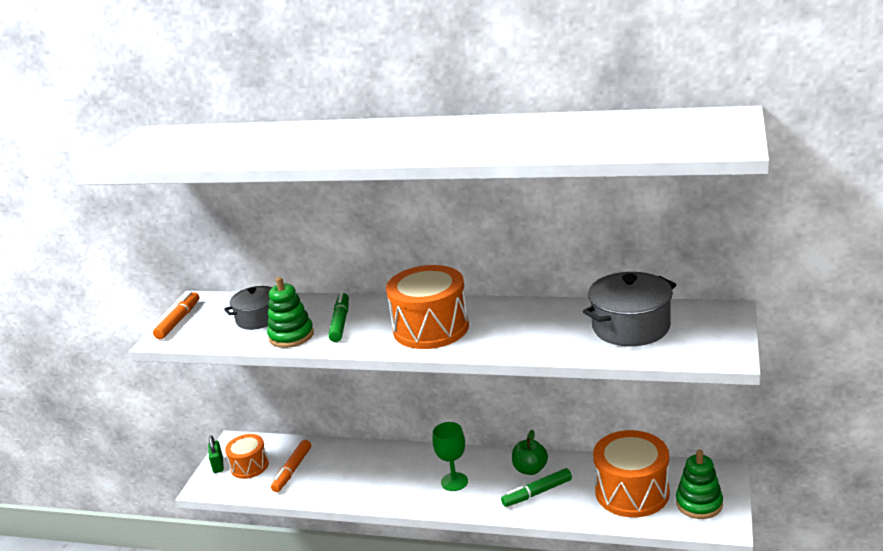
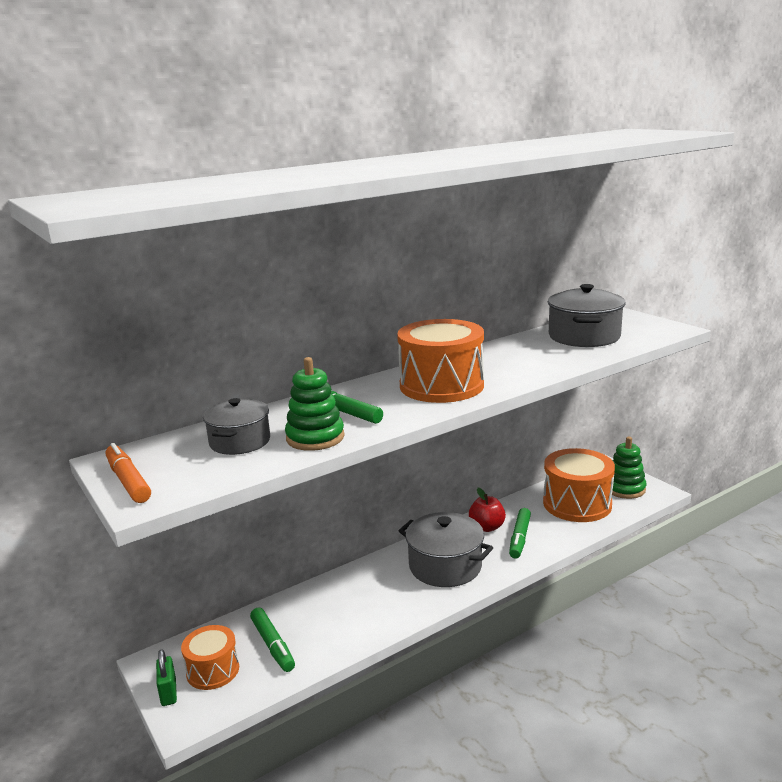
camera: 50 degrees left, 5 degrees down
(218, 465) = (168, 692): green padlock -> green padlock turned 45 degrees clockwise
(292, 470) = (273, 645): orange marker -> green marker
(454, 482) = (445, 566): green goblet -> grey pot
(530, 469) = (487, 527): green apple -> red apple

